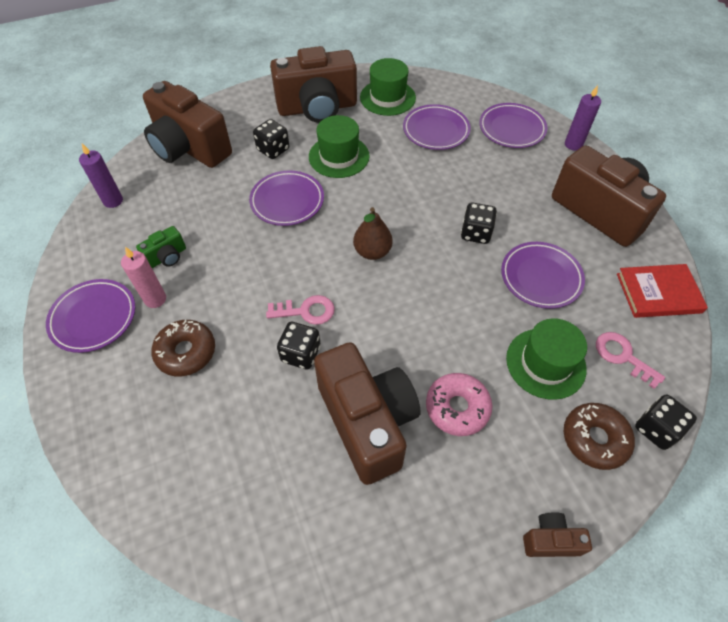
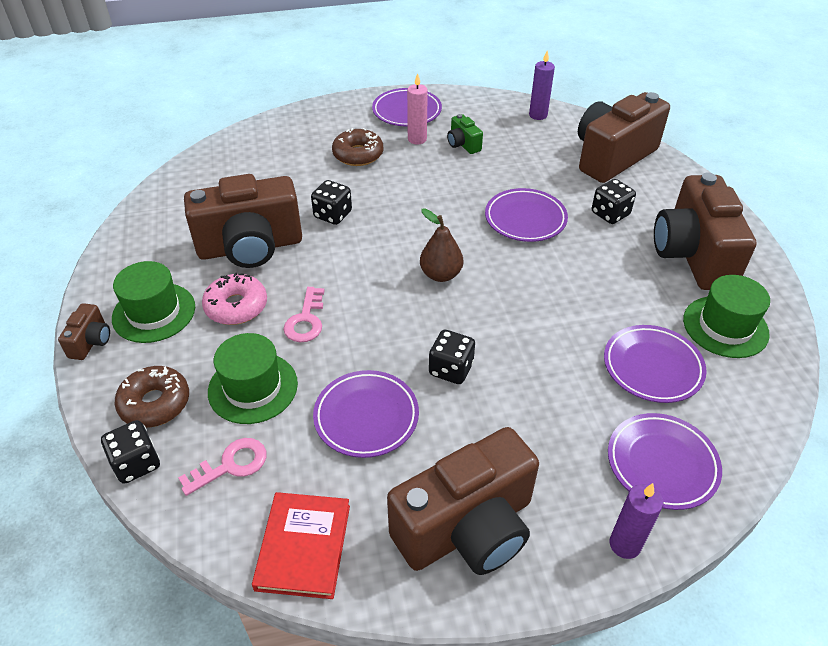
camera: 100 degrees right, 10 degrees down
(306, 311) = (378, 221): pink key -> pink key (306, 320)
(339, 156) = (598, 265): green hat -> green hat (154, 312)

